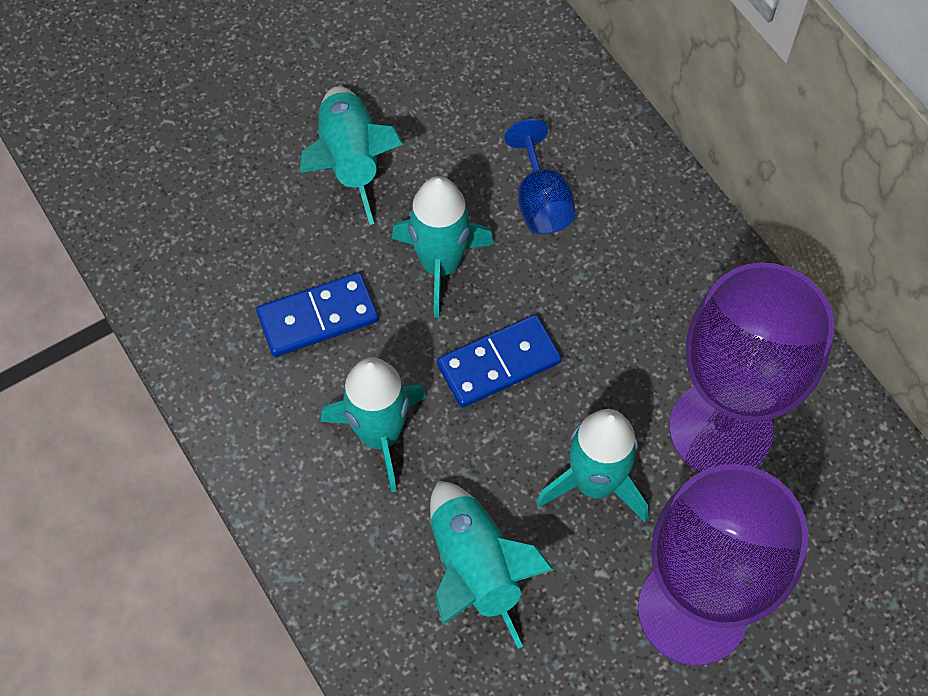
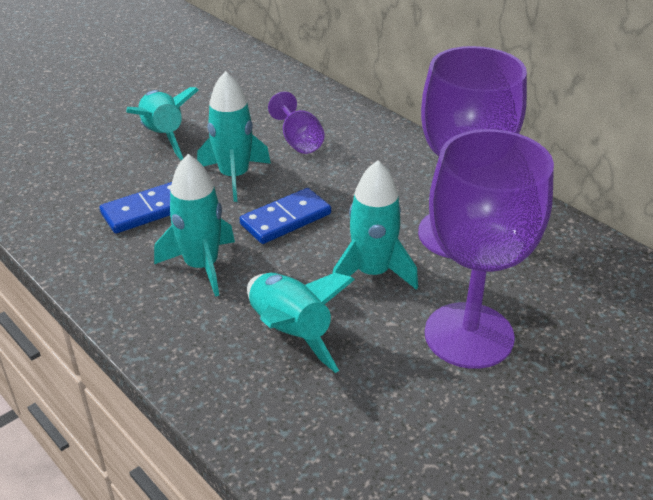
camera: 10 degrees left, 25 degrees down
(540, 201) = (299, 141): blue goblet -> purple goblet

